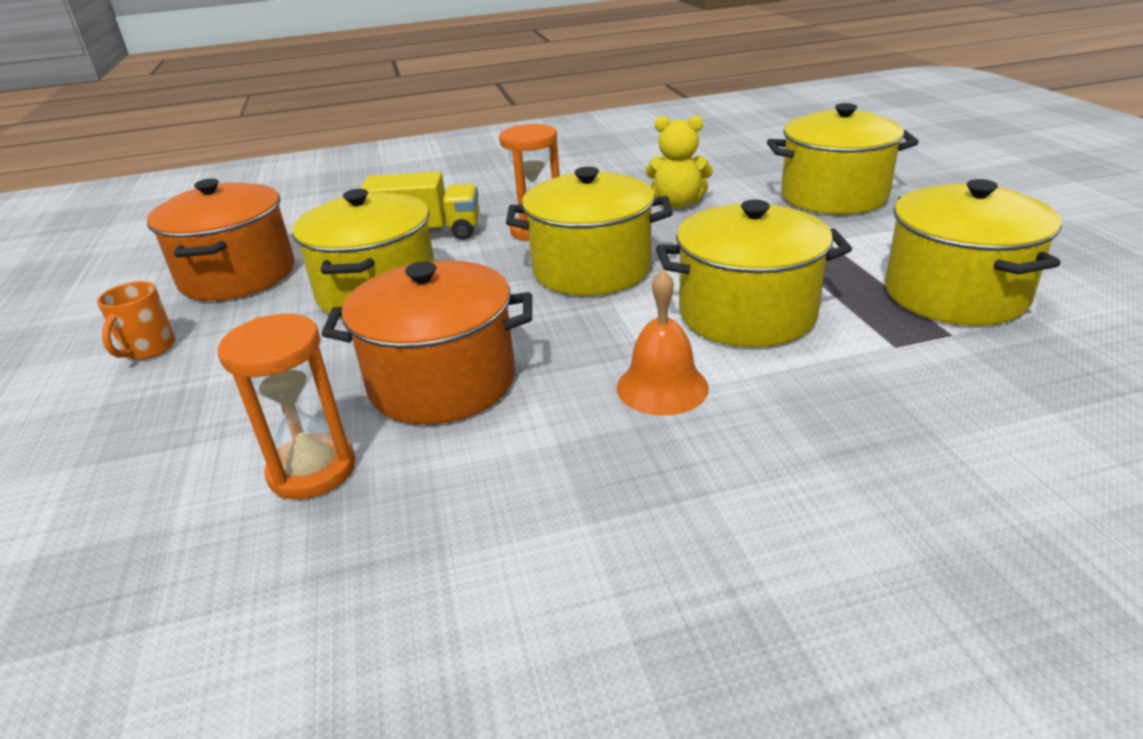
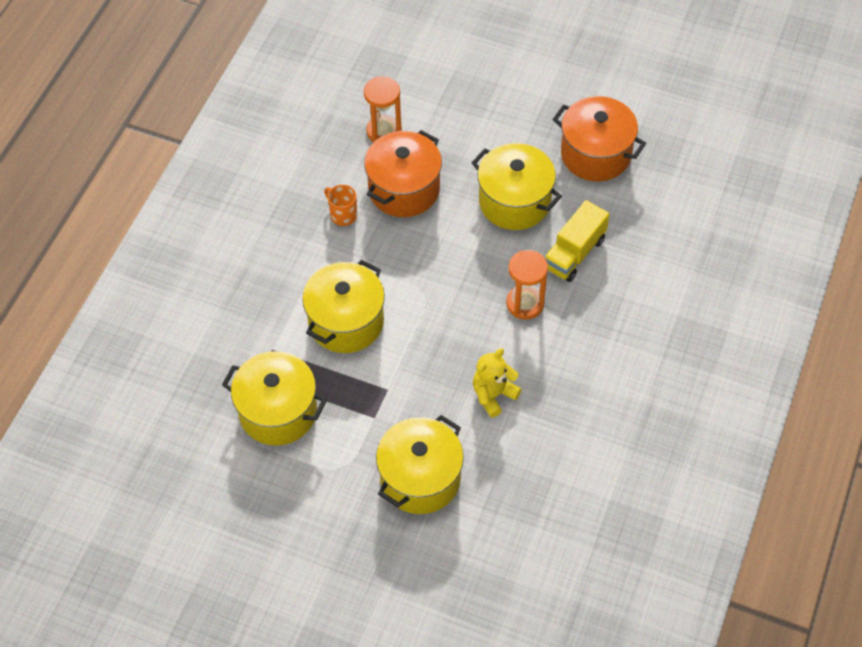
camera: 125 degrees right, 25 degrees up
(148, 349) = (536, 105): orange mug -> orange mug (343, 215)
(591, 269) = (450, 296): yellow pot -> none
(662, 387) = (328, 253): orange bell -> none

